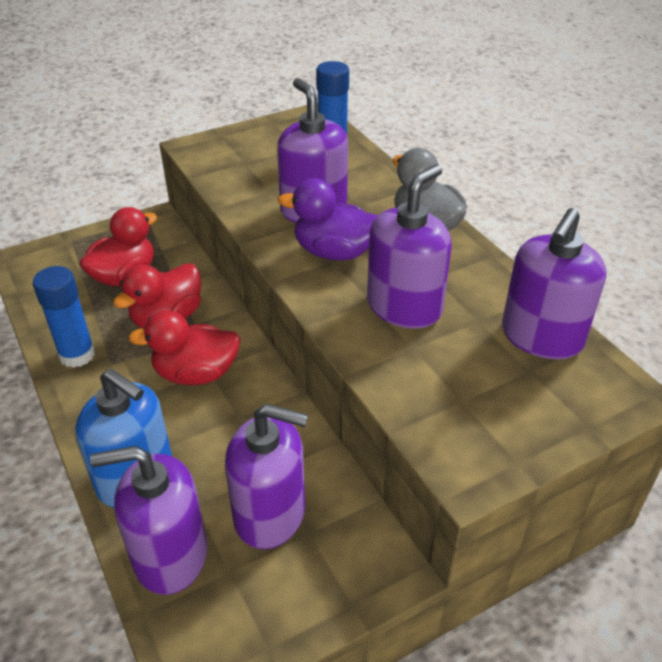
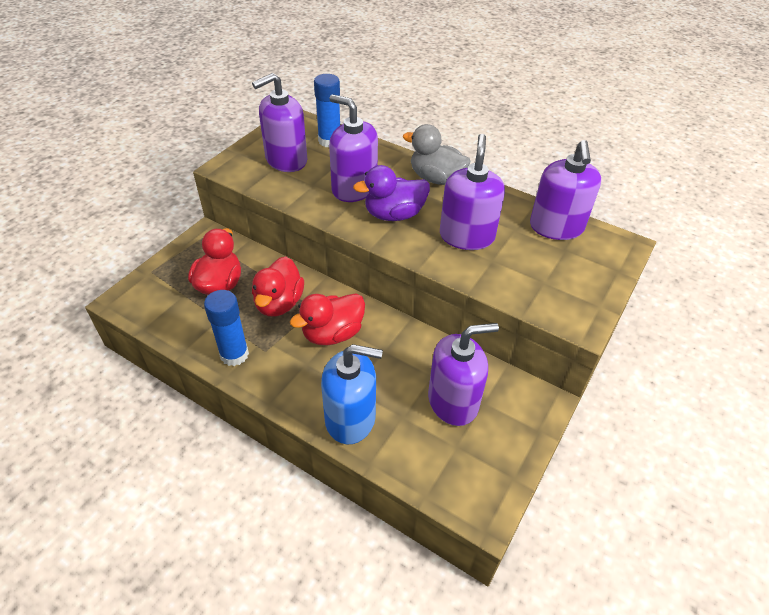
camera: 30 degrees left, 5 degrees up
(170, 555) = (413, 455): purple soap dispenser -> purple soap dispenser (286, 160)

